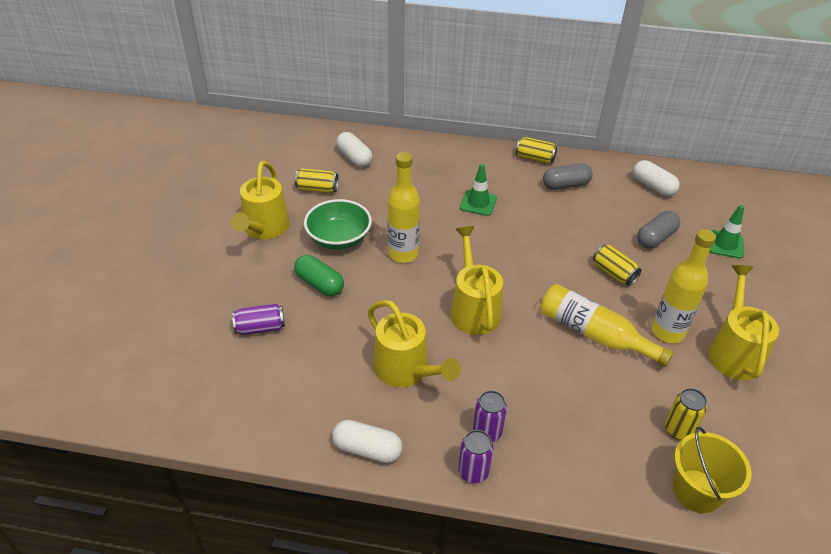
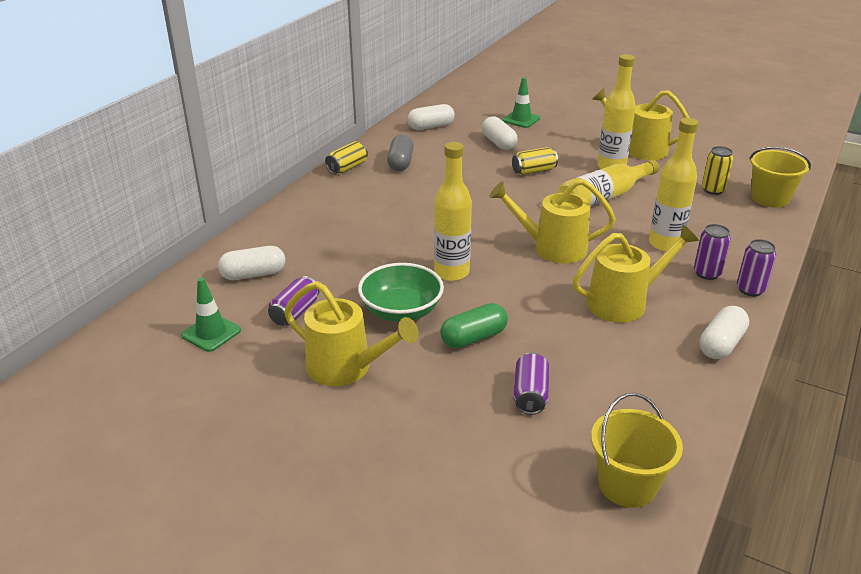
camera: 70 degrees left, 10 degrees down
(173, 397) = (627, 484): none -> yellow bucket
(317, 189) = (295, 312): yellow can -> purple can
(478, 203) = (396, 212): green traffic cone -> green traffic cone (211, 333)
(527, 393) = (665, 244): none -> yellow bottle
(655, 238) = (498, 143): grey capsule -> white capsule

